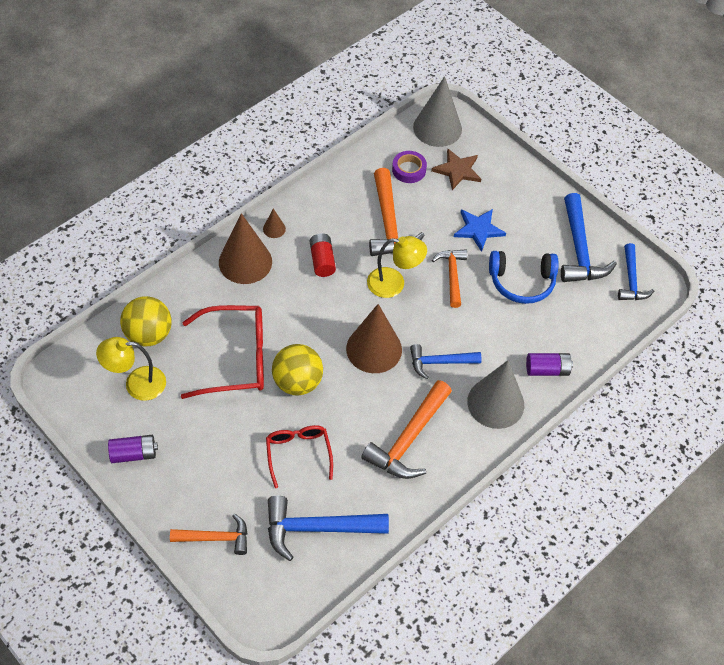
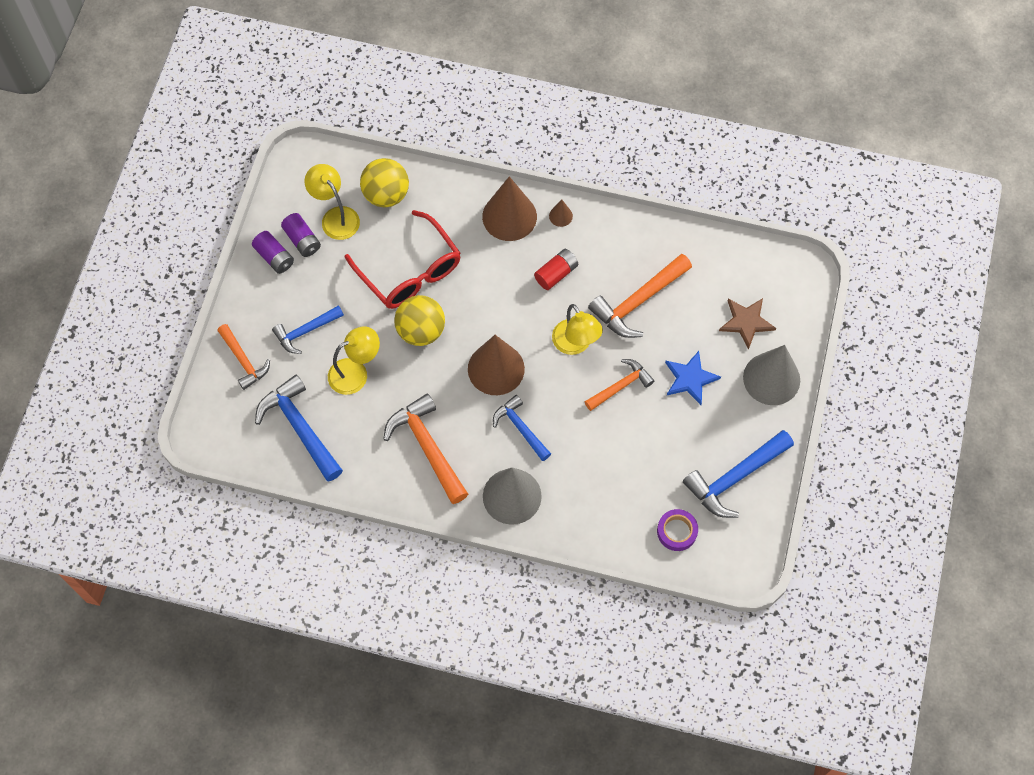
camera: 60 degrees right, 10 degrees up
(298, 453) = (355, 373): red glasses -> yellow lamp
(409, 170) = (713, 281): purple tape -> purple tape (677, 531)
(409, 439) = (427, 447): orange hammer -> orange hammer turned 60 degrees clockwise
(437, 128) = (784, 276): grey cone -> grey cone (771, 378)
(521, 282) = (658, 447): blue headphones -> none
(547, 370) = (577, 520): purple battery -> purple battery (302, 240)
(631, 280) = (734, 541): blue hammer -> blue hammer (306, 331)

